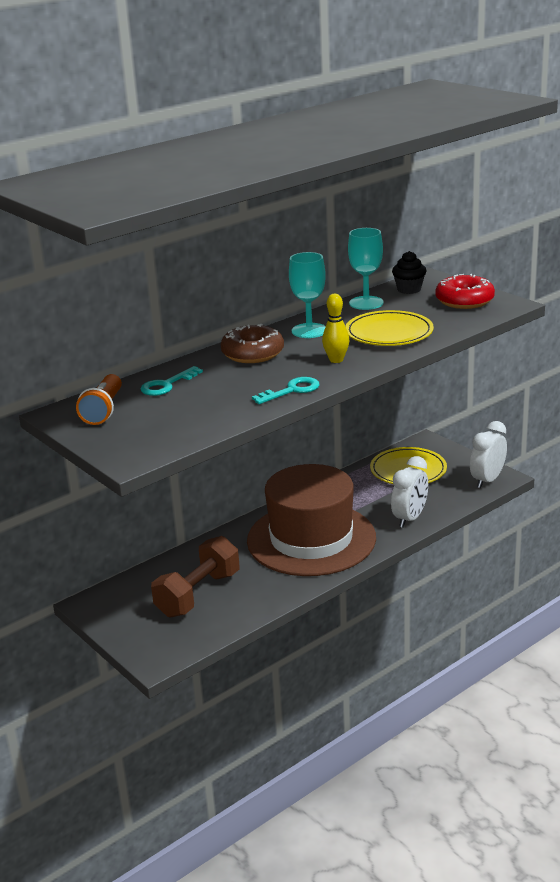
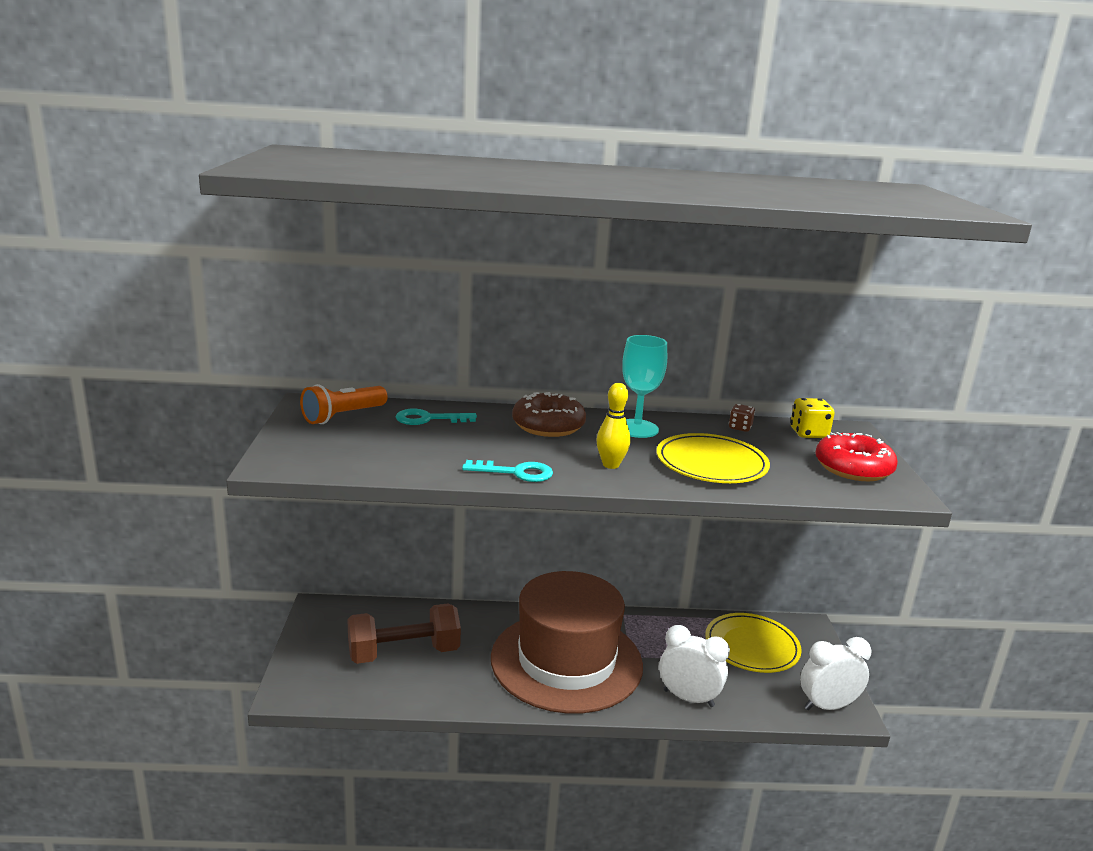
camera: 35 degrees right, 5 degrees down
(366, 303) = (740, 427): turquoise goblet -> brown dice
(409, 289) = (808, 433): black cupcake -> yellow dice
(410, 518) = (688, 698): white clock -> white clock turned 135 degrees counterclockwise

